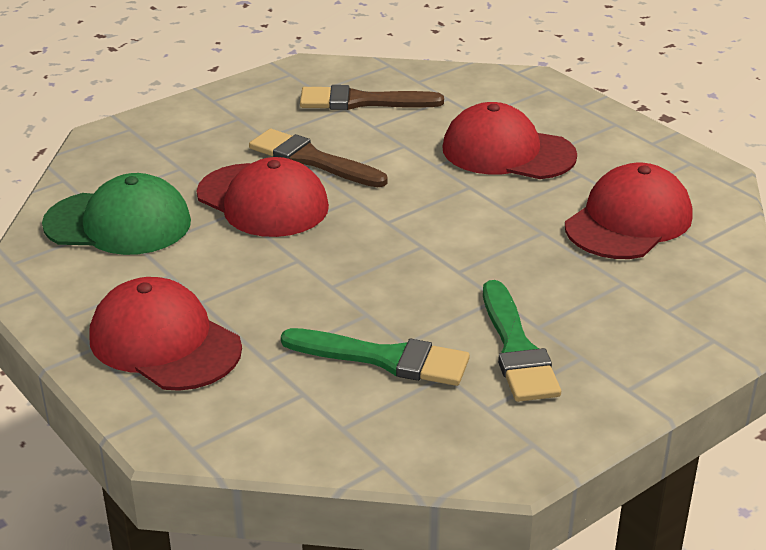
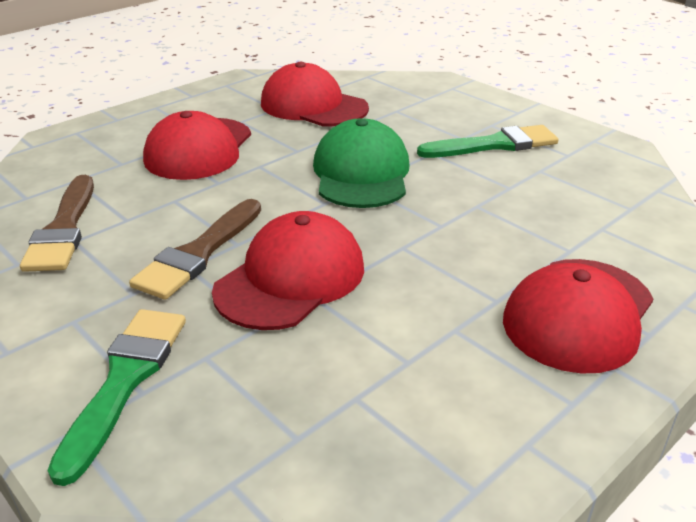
camera: 95 degrees left, 0 degrees up
(118, 223) = (353, 392): green cap -> green cap (361, 173)
(385, 359) = (535, 194): green brush -> green brush (125, 380)

